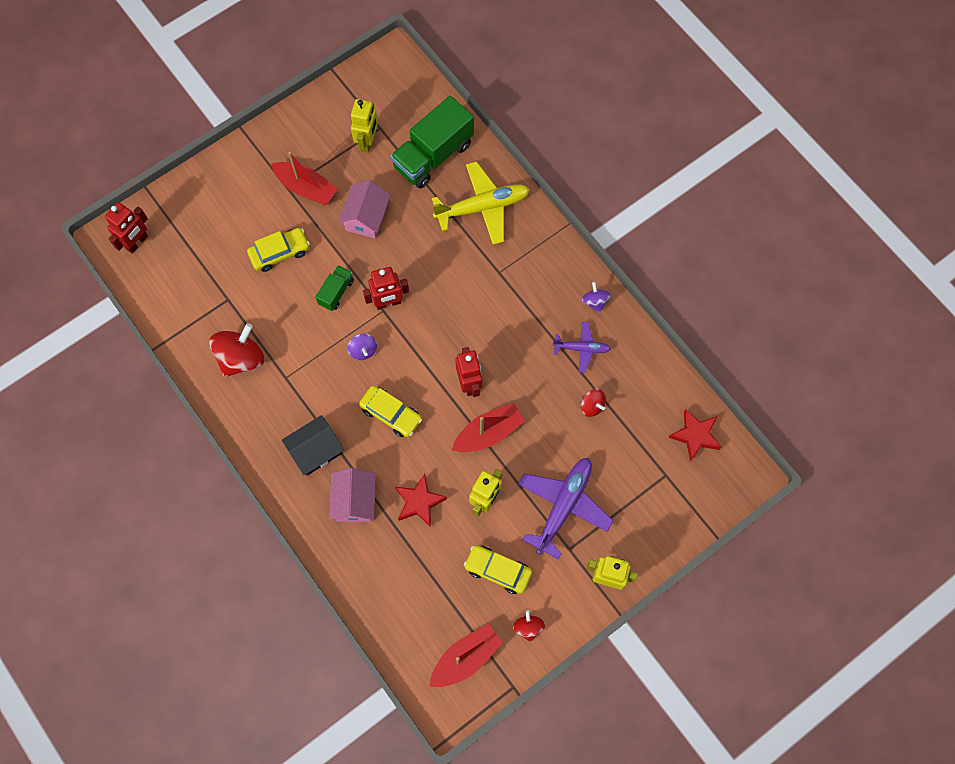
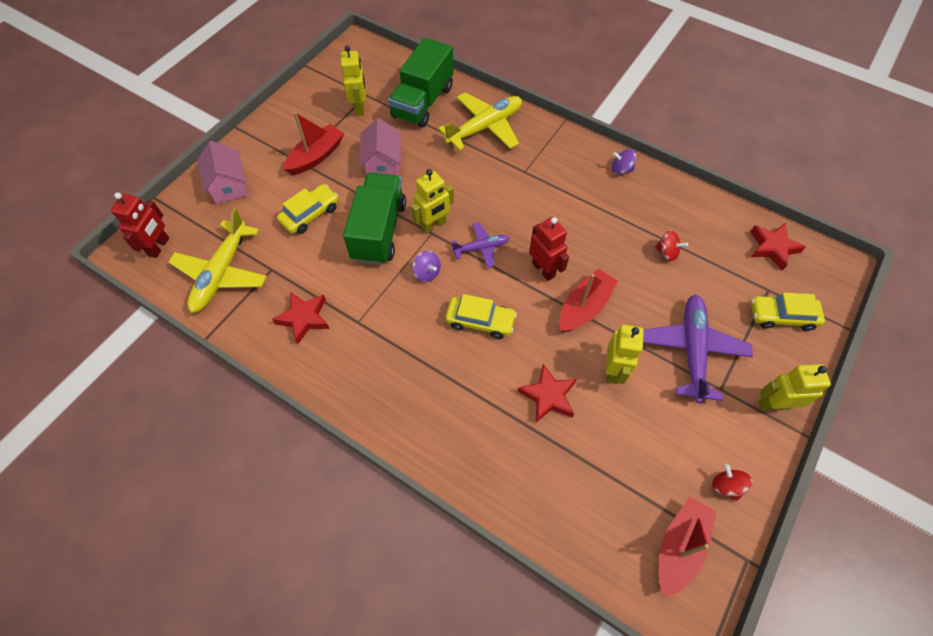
camera: 20 degrees left, 10 degrees down
(184, 289) = (222, 273): none -> yellow plane
(241, 358) = (304, 318): red spinning top -> red star
(306, 188) = (316, 156): red boat -> red boat turned 60 degrees counterclockwise
(316, 450) = (417, 382): black house -> none
(336, 292) = (379, 231): green truck -> green truck, size x2.03
(355, 501) = (480, 419): pink house -> pink house (229, 185)
(388, 303) = (433, 225): red robot -> yellow robot
(498, 570) = (663, 437): yellow car -> yellow car (782, 316)
(581, 348) = (630, 209): purple plane -> purple plane (481, 248)
(595, 302) = (621, 169): purple spinning top -> purple spinning top turned 45 degrees counterclockwise

